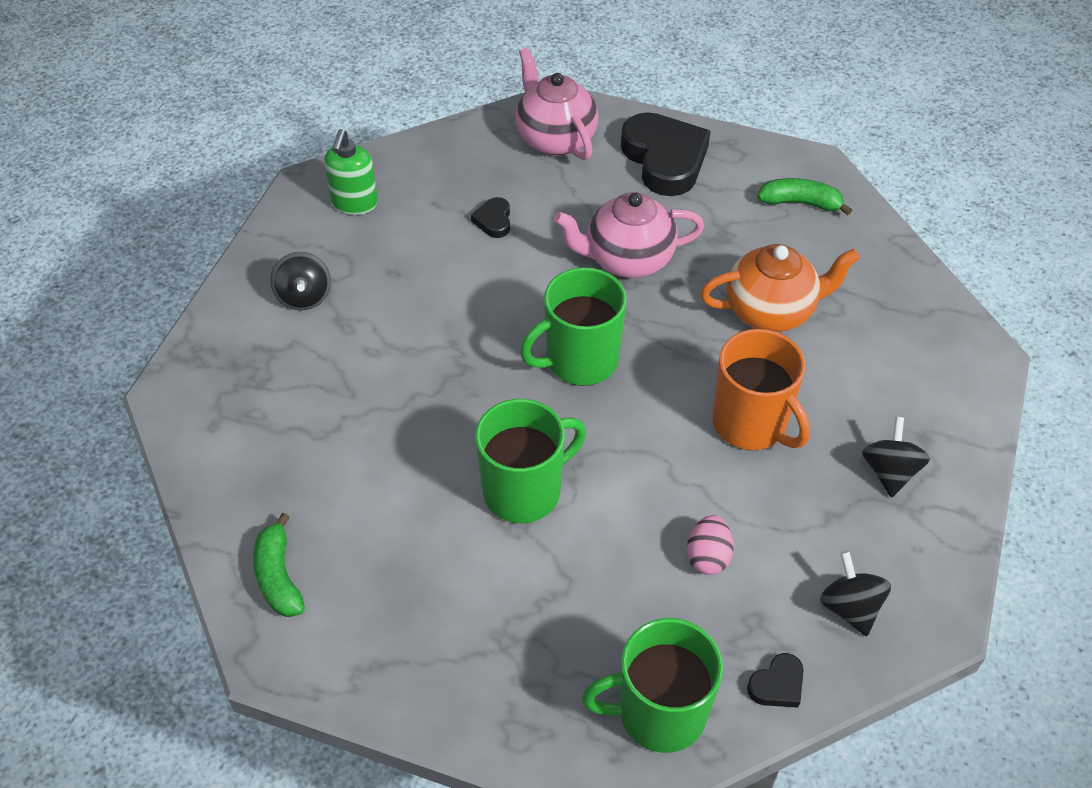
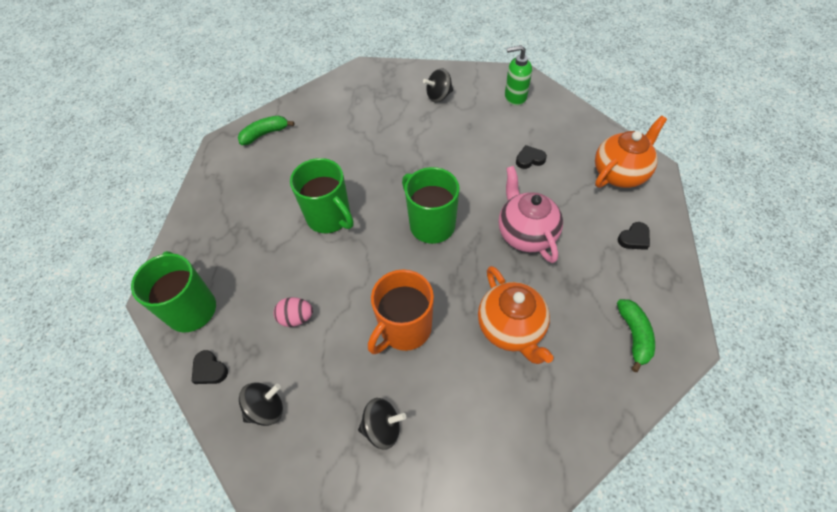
camera: 80 degrees right, 5 degrees up
(555, 138) = (620, 173): pink teapot -> orange teapot
(664, 159) = (634, 238): black heart -> black heart, size x0.44

